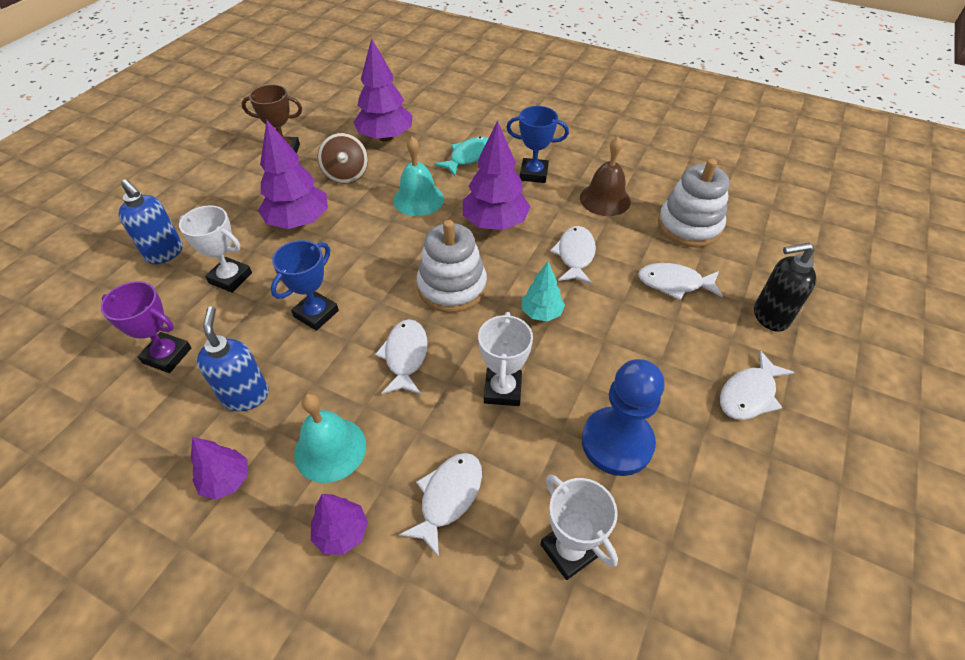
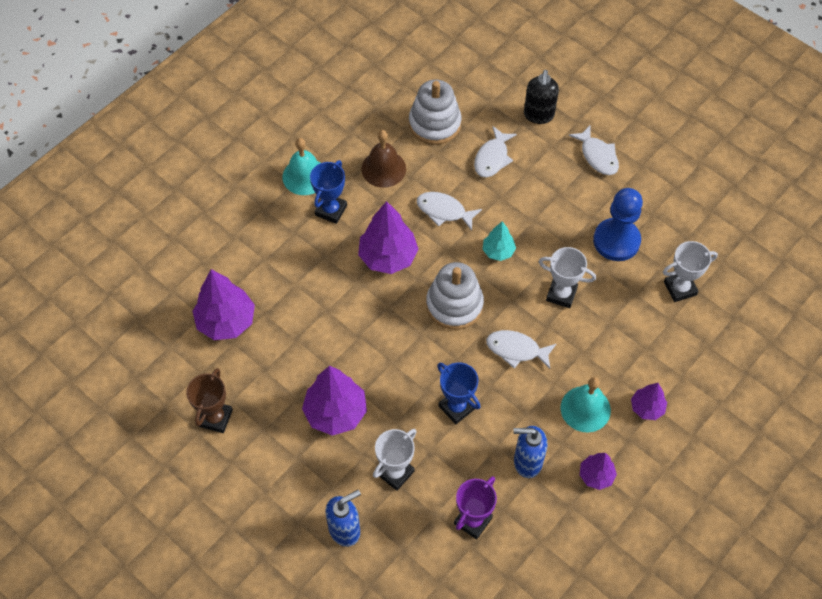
camera: 75 degrees left, 10 degrees up
(346, 174) = (276, 365): brown spinning top -> none
(418, 199) = (336, 309): turquoise bell -> turquoise bell (304, 176)
(448, 497) = (635, 344): white fish -> none
(468, 157) = (286, 256): turquoise fish -> none

